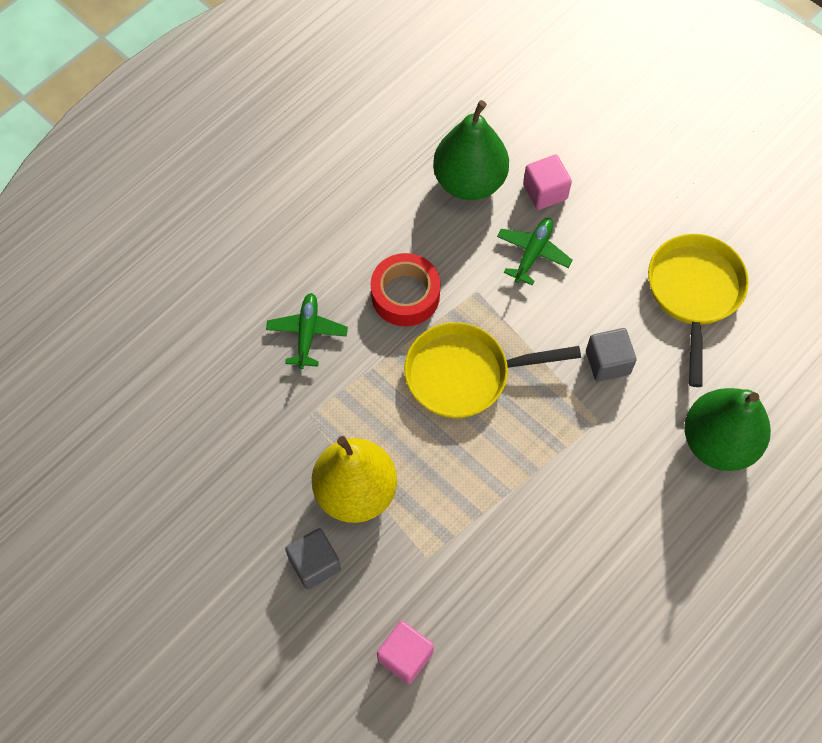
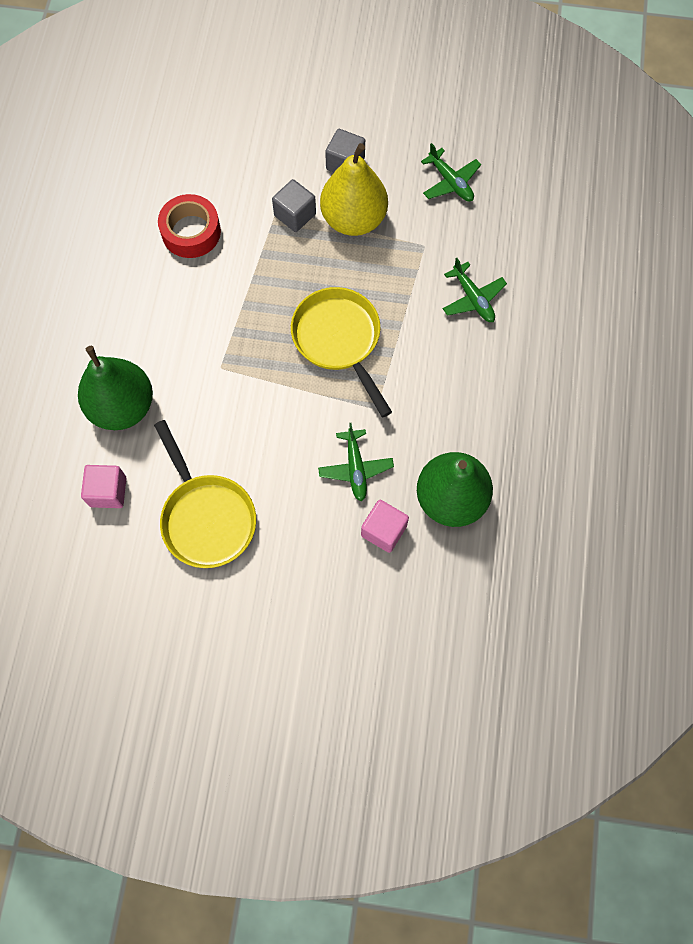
camera: 145 degrees right, 5 degrees up
(224, 467) = (450, 182): none -> green plane
(405, 295) = (426, 371): red tape -> red tape (191, 232)
(405, 656) = (249, 149): pink cube -> pink cube (108, 492)
(464, 374) = (339, 340): yellow pan -> yellow pan turned 75 degrees counterclockwise
(607, 362) = (240, 415): grey cube -> grey cube (295, 215)

